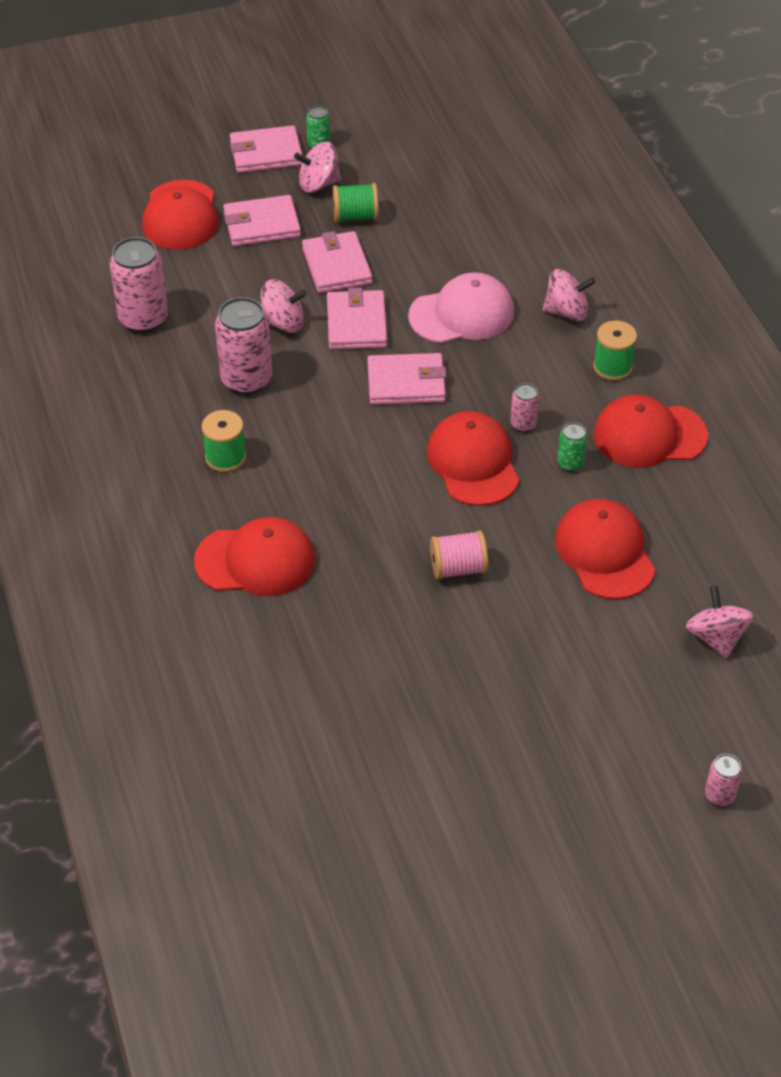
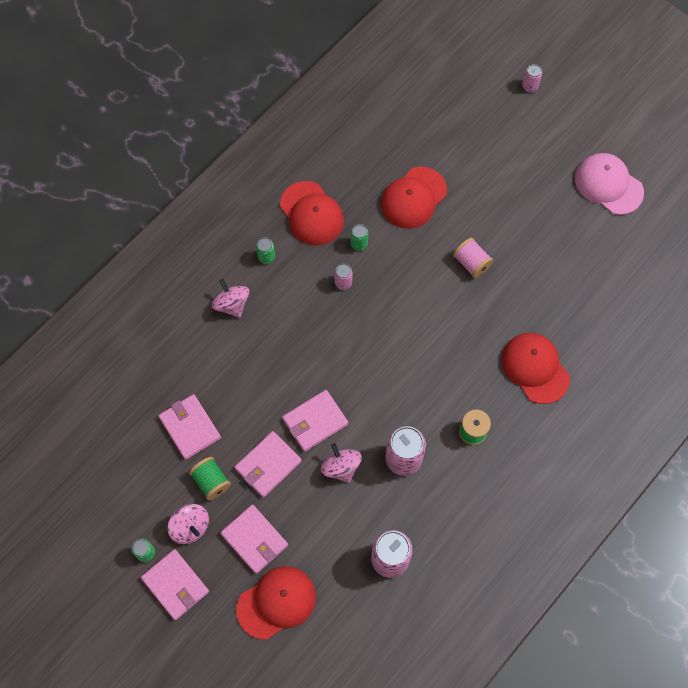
camera: 120 degrees left, 20 degrees up
(406, 383) = (349, 364): pink wallet -> pink wallet (190, 427)
(462, 314) = (269, 363): pink cap -> pink cap (608, 185)
(473, 462) = (390, 294): red cap -> none
(612, 367) = (266, 257): green spool -> green can
(716, 637) = (436, 124): pink spinning top -> none

